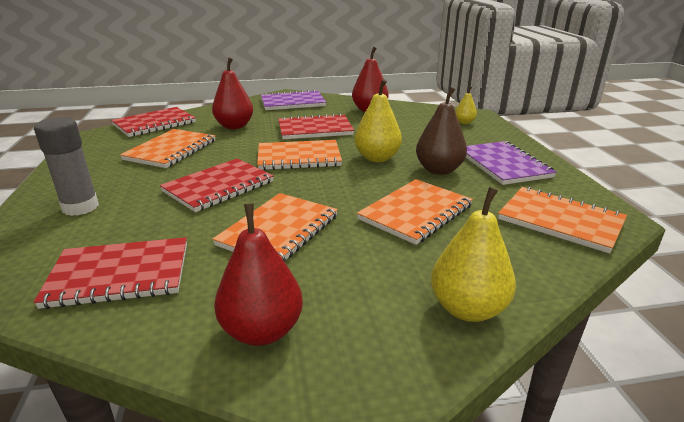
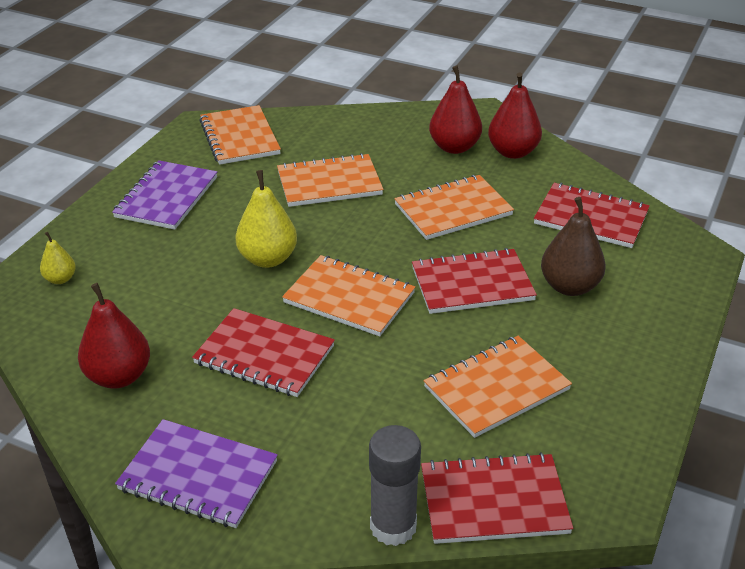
camera: 145 degrees left, 10 degrees up
(80, 207) = (623, 309): grey glue stick -> grey glue stick (393, 526)
(234, 126) = (369, 423): red pear -> red pear (454, 147)
(439, 170) = (236, 216): brown pear -> brown pear (569, 286)
(467, 309) = (390, 121): yellow pear -> none

